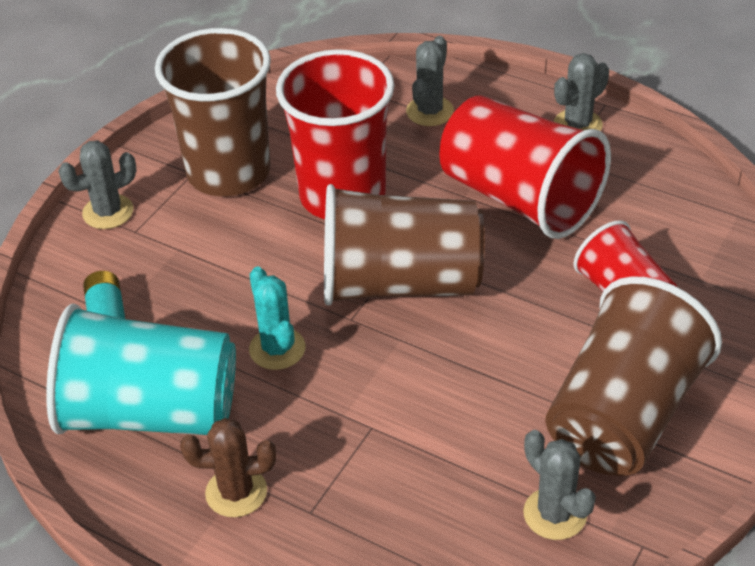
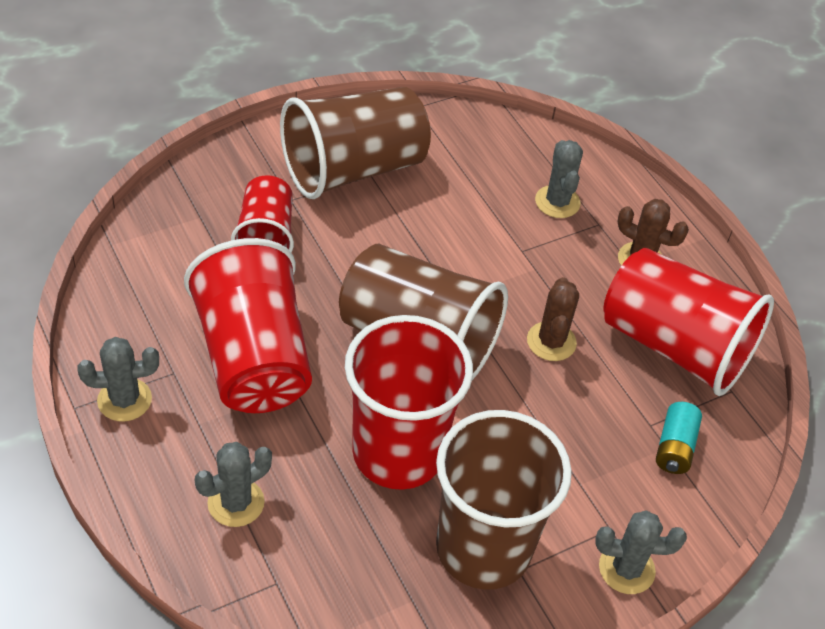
camera: 155 degrees left, 5 degrees up
(150, 412) = (674, 346): turquoise cup -> red cup
(277, 349) = (551, 341): turquoise cactus -> brown cactus
(555, 514) = (450, 145): grey cactus -> grey cactus (557, 202)

